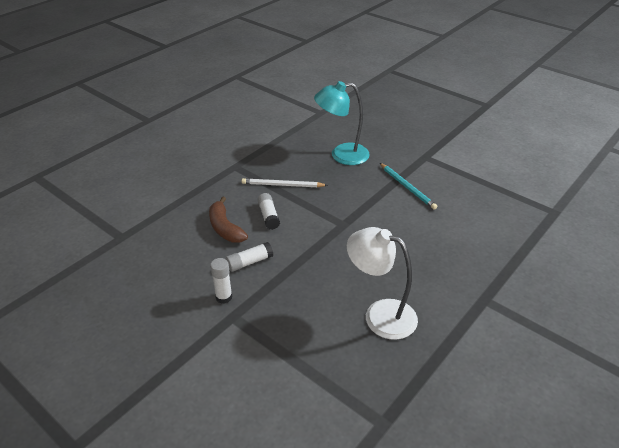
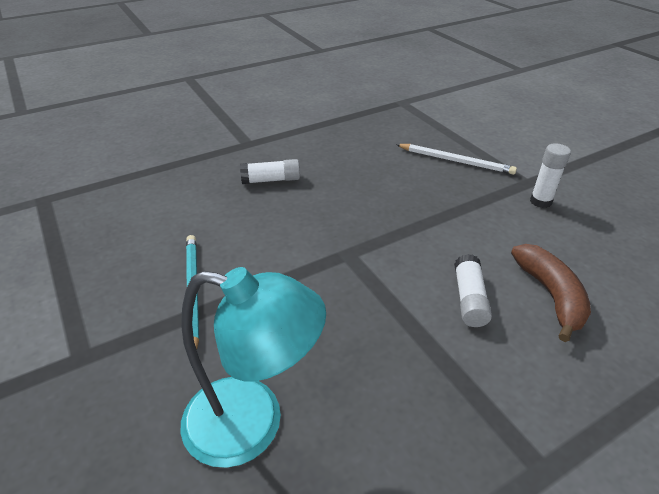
camera: 160 degrees left, 0 degrees up
(249, 262) = (506, 233): white glue stick -> white glue stick (271, 180)
(282, 185) = (428, 366): white pencil -> white pencil (456, 161)
(380, 315) = (362, 153): white lamp -> none

